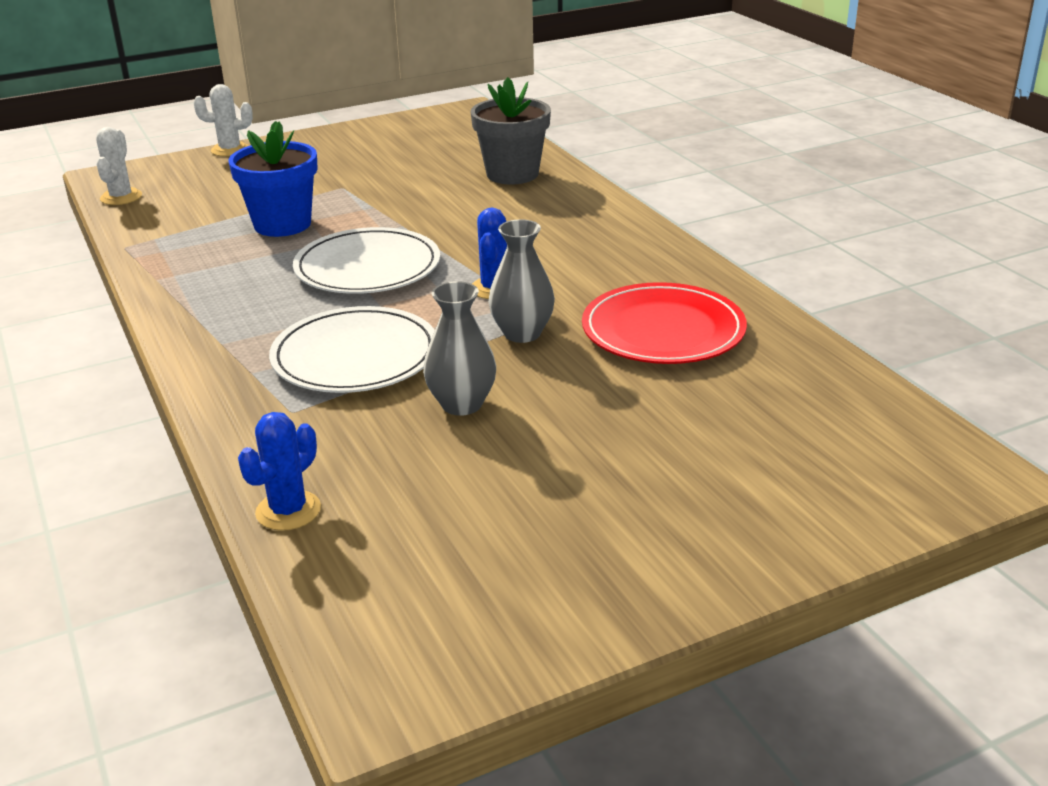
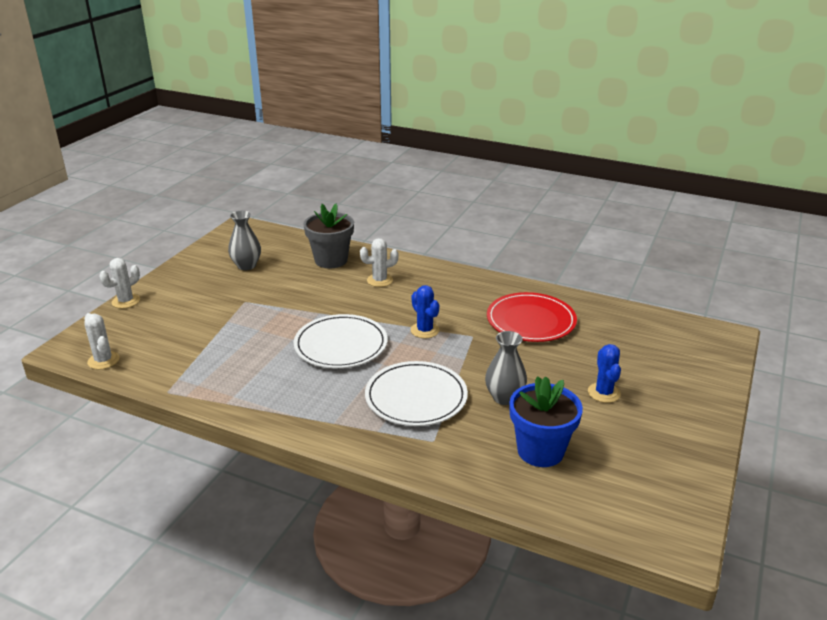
camera: 40 degrees left, 0 degrees up
(282, 224) = (247, 338): blue flower pot -> blue flower pot (540, 451)
(288, 511) = (513, 489): blue cactus -> blue cactus (604, 393)
(522, 333) = (474, 349): grey vase -> grey vase (246, 266)
(534, 214) = (379, 280): none -> white cactus

